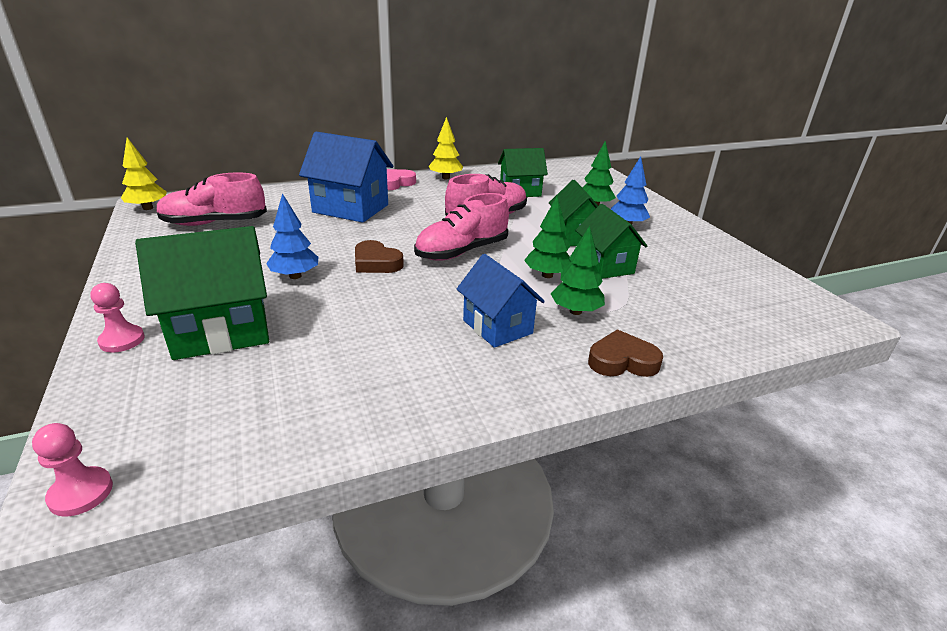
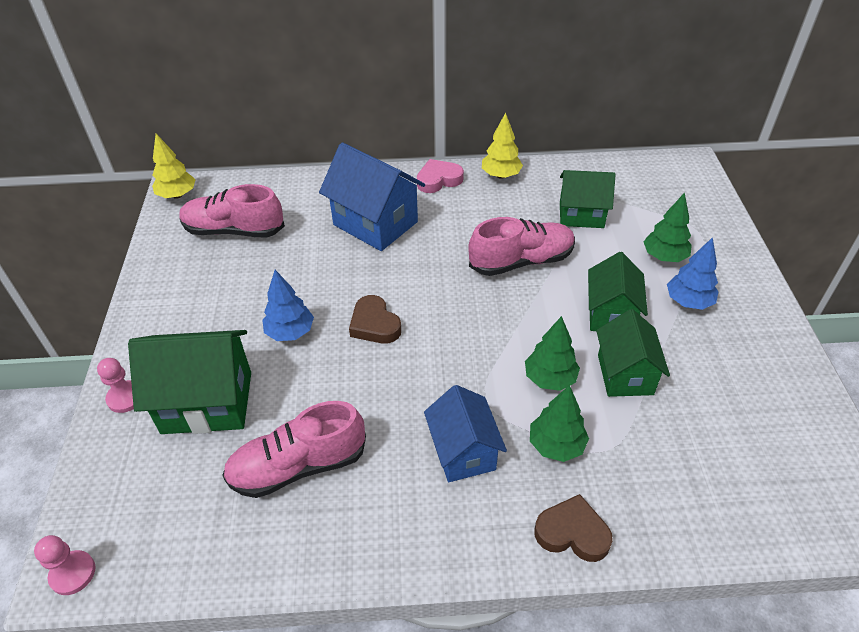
camera: 20 degrees right, 15 degrees up
(462, 252) = (470, 321): pink shoe -> pink shoe (298, 466)

